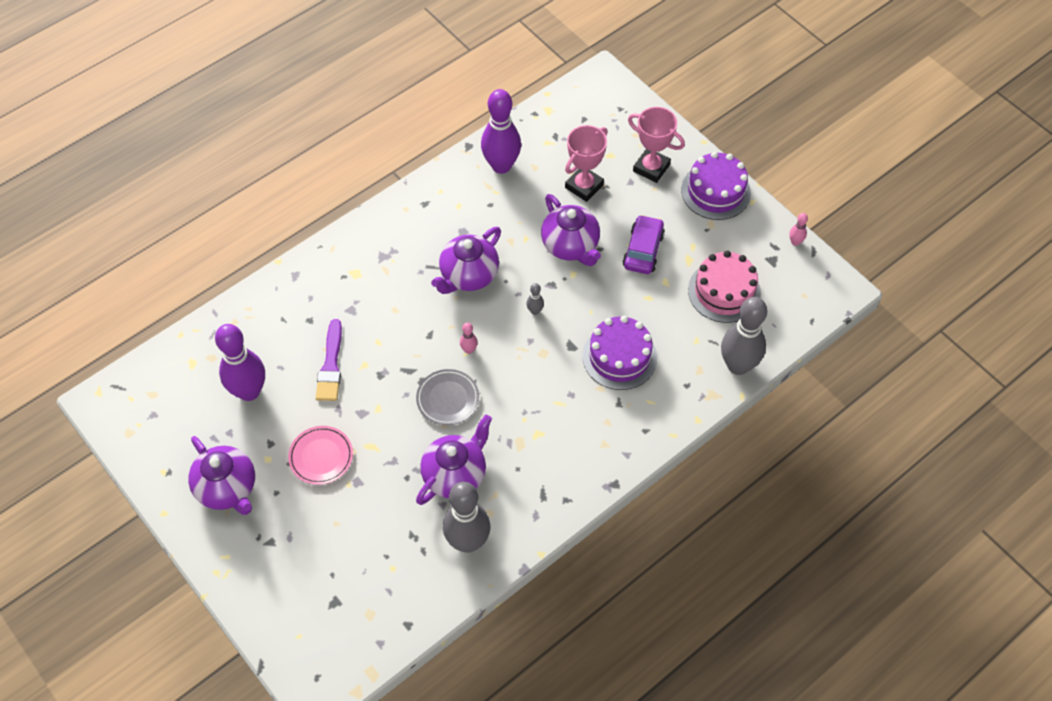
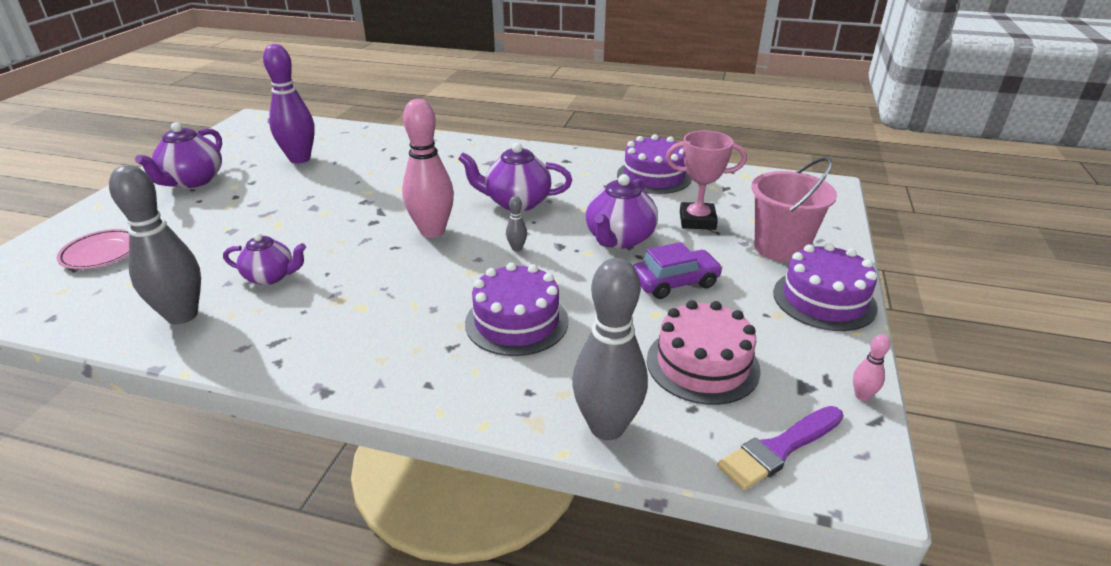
camera: 55 degrees right, 25 degrees down
(321, 457) = (250, 206): pink plate -> pink plate (102, 253)
(331, 365) = (354, 179): purple brush -> purple brush (779, 448)
(447, 399) = (363, 241): grey plate -> none
(455, 475) = (271, 277): purple teapot -> purple teapot, size x0.66
(469, 350) = (432, 231): pink bowling pin -> pink bowling pin, size x2.42
(501, 166) = (654, 176): purple bowling pin -> purple cake
(651, 168) = (780, 248): pink trophy -> pink bucket

